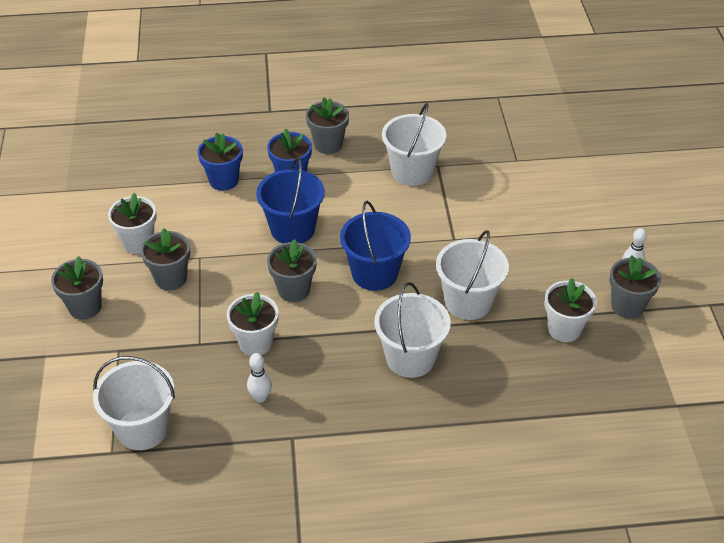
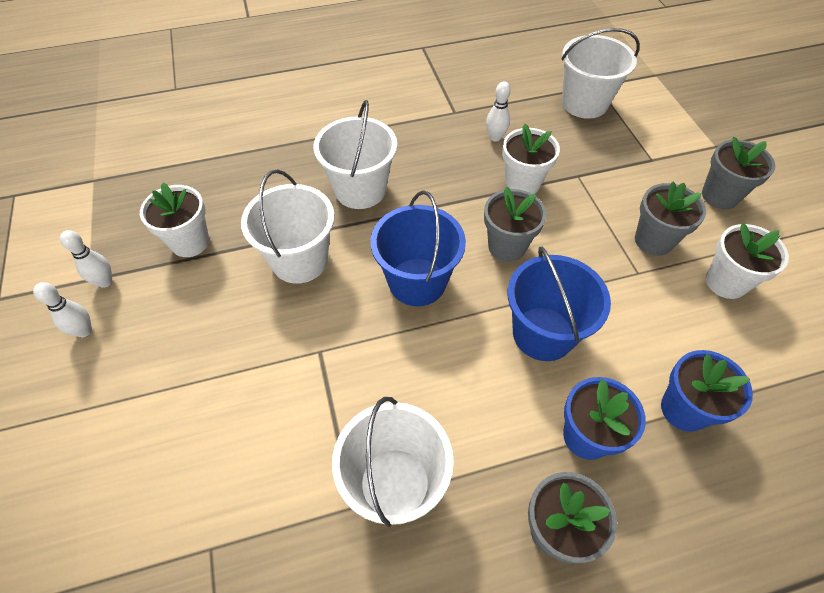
camera: 170 degrees right, 10 degrees up
(627, 306) = (105, 282): grey flower pot -> white bowling pin

